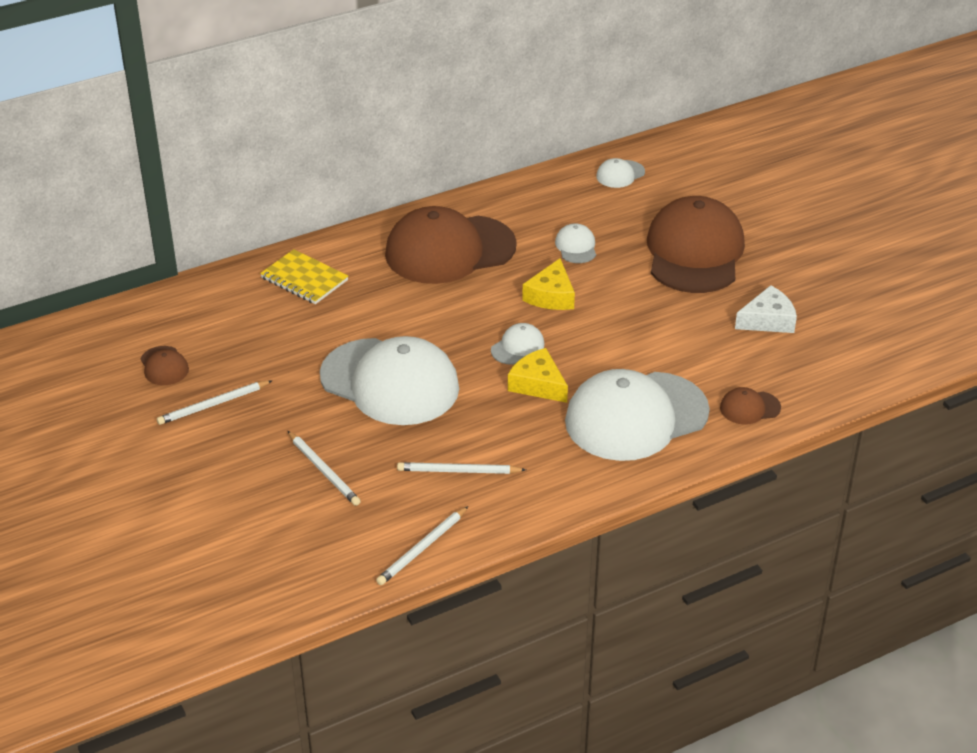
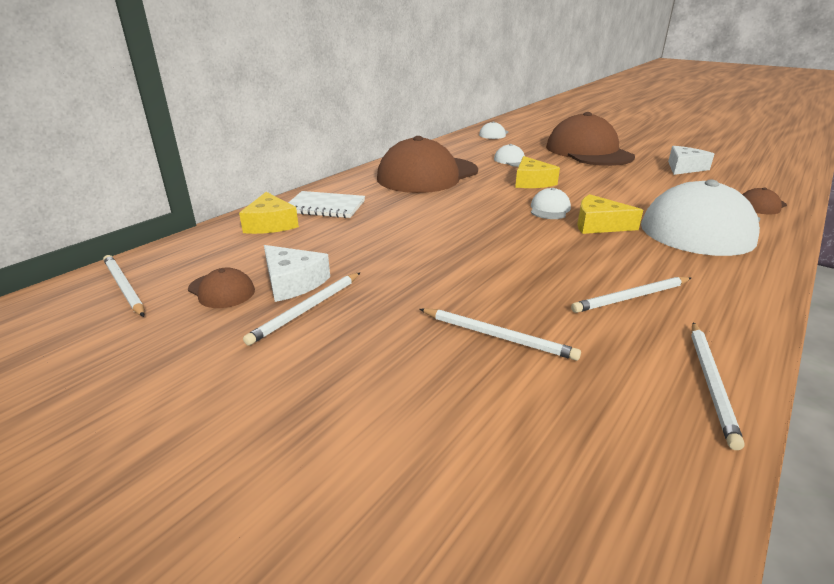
camera: 25 degrees left, 10 degrees down
(98, 341) = (124, 287): none -> white pencil
(219, 374) = (293, 282): none -> white cheese
(240, 292) = (270, 224): none -> yellow cheese
(304, 279) = (325, 207): yellow notebook -> white notebook
(390, 382) = (476, 250): white cap -> none

